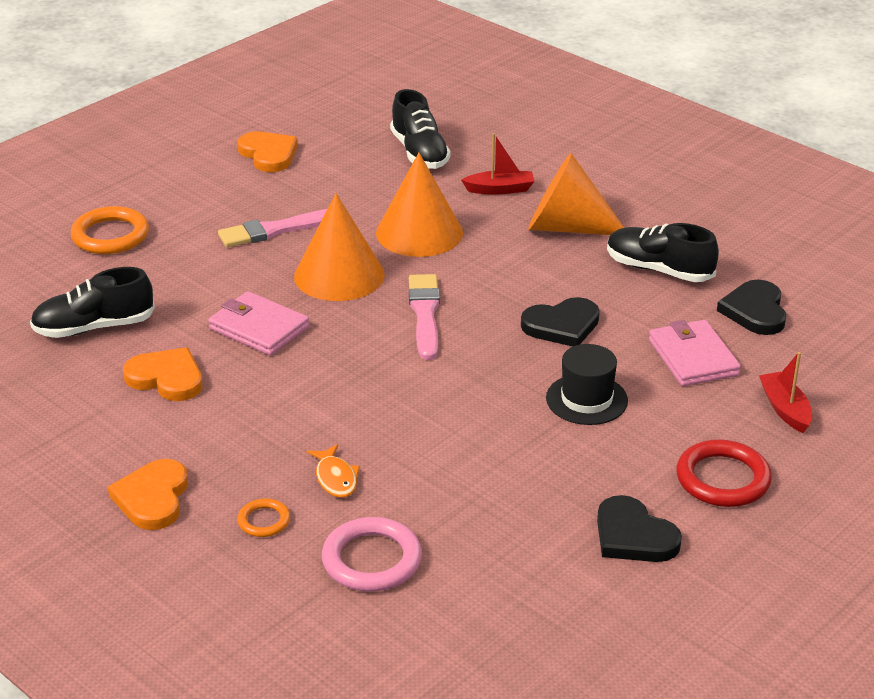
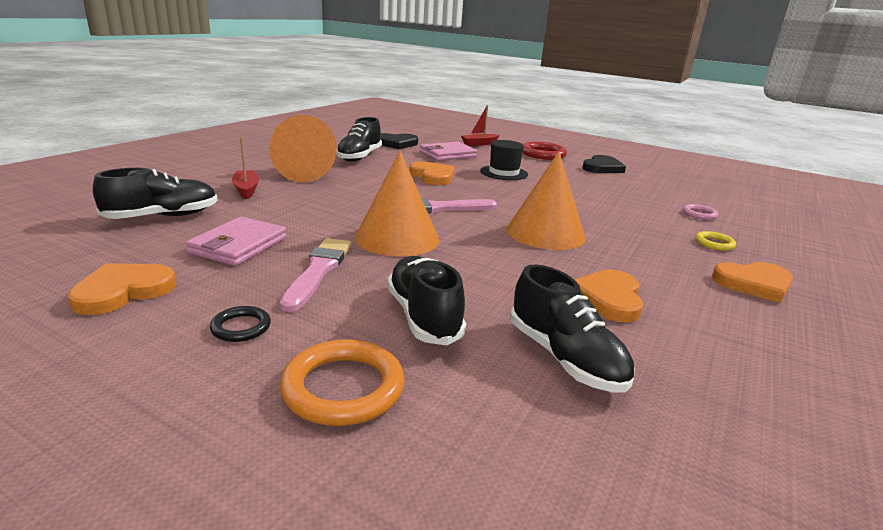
camera: 105 degrees left, 10 degrees down
(180, 273) = (423, 316): none -> black shoe
(198, 200) = (241, 327): none -> black ring
(259, 328) = (498, 264): pink wallet -> pink wallet (238, 245)
(264, 521) = (714, 243): orange ring -> yellow ring
(276, 230) = (318, 271): pink brush -> pink brush turned 135 degrees counterclockwise
(335, 478) = (646, 226): orange fish -> none
(371, 560) = (699, 214): pink ring -> pink ring, size x0.54
(419, 233) = (319, 213): orange cone -> orange cone (545, 233)
(562, 325) = (433, 176): black heart -> orange heart

